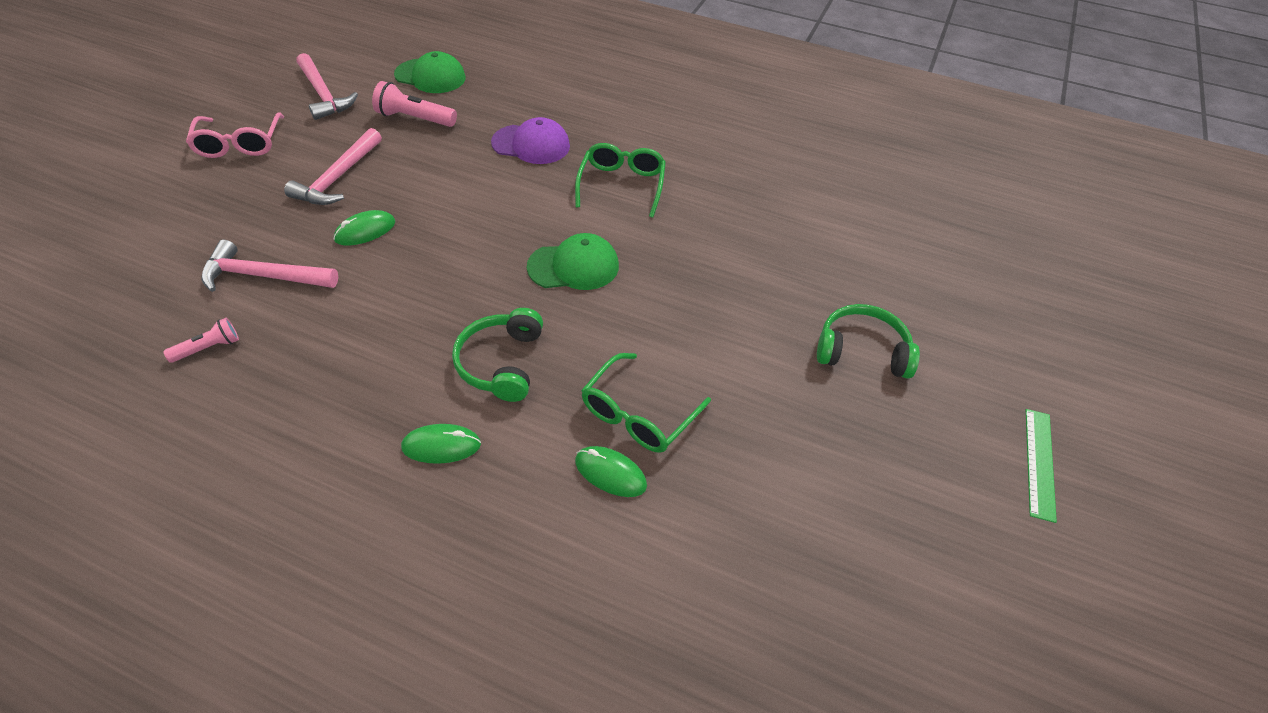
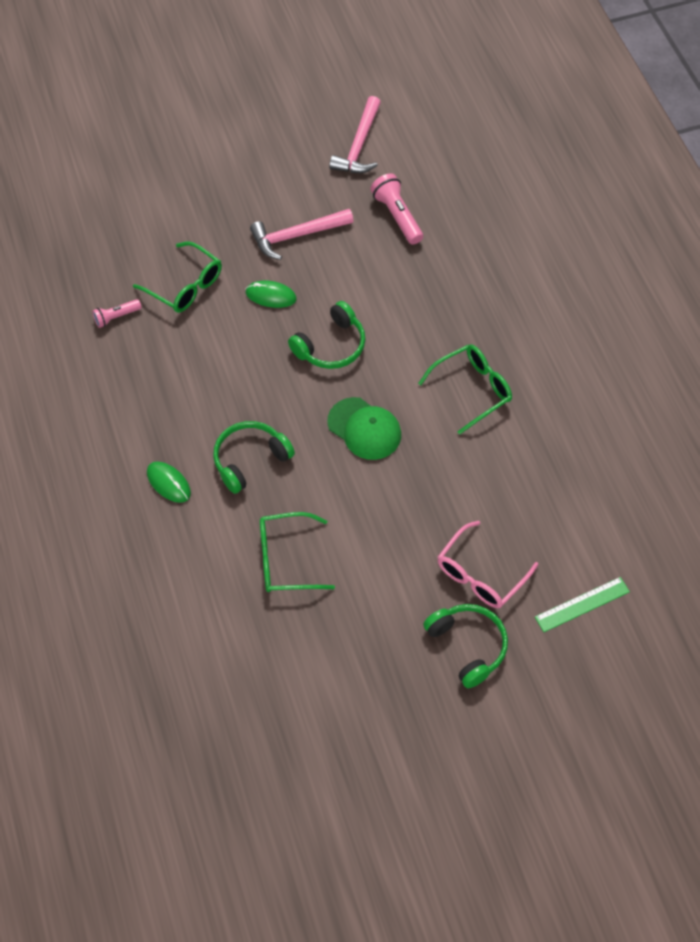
camera: 50 degrees right, 10 degrees up
(208, 348) = (116, 317): pink flashlight -> pink flashlight turned 135 degrees clockwise
(239, 144) = (265, 157): pink glasses -> pink glasses (480, 574)
(264, 276) = (185, 286): pink hammer -> green glasses
(430, 76) = (451, 179): green cap -> none
(468, 230) = (331, 346): none -> green headphones
(531, 144) = (451, 303): purple cap -> none
(610, 473) = (232, 578): green mouse -> none
(1039, 463) = (474, 806): green ruler -> green ruler (582, 604)

